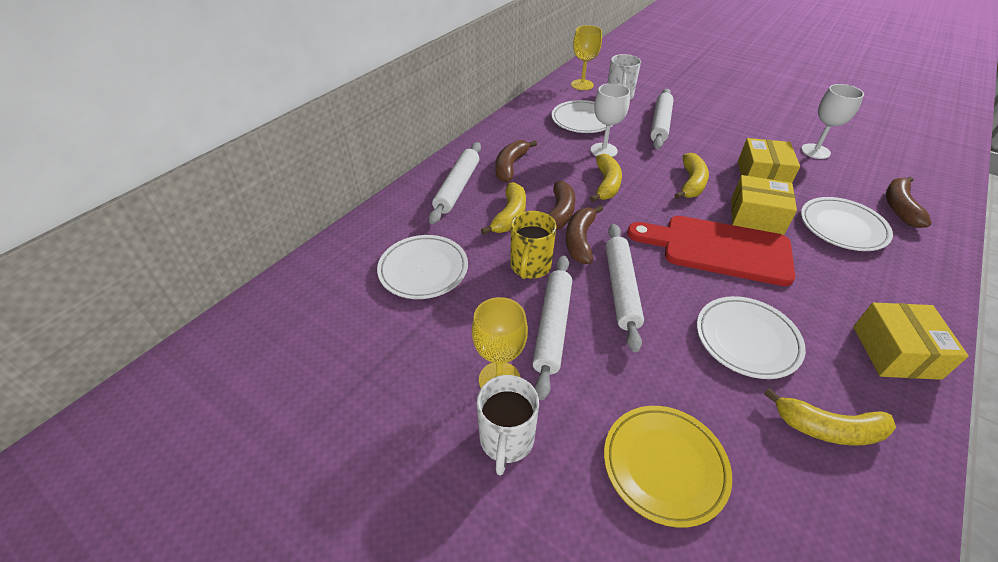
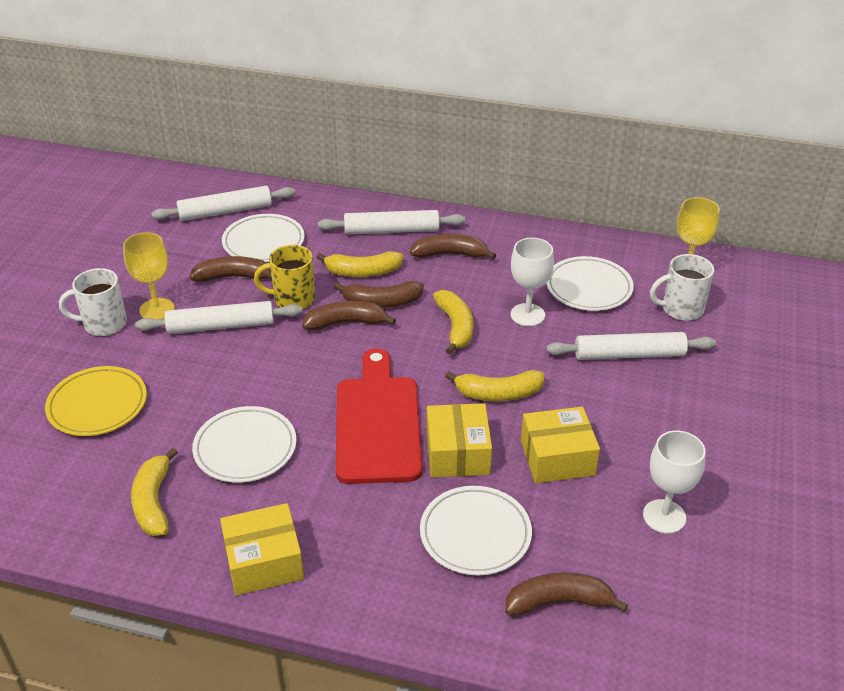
camera: 70 degrees right, 5 degrees down
(471, 303) = (233, 277): none -> brown banana
(606, 184) = (455, 327): yellow banana -> yellow banana turned 90 degrees counterclockwise
(621, 289) = (285, 359): white rolling pin -> white rolling pin (225, 211)

